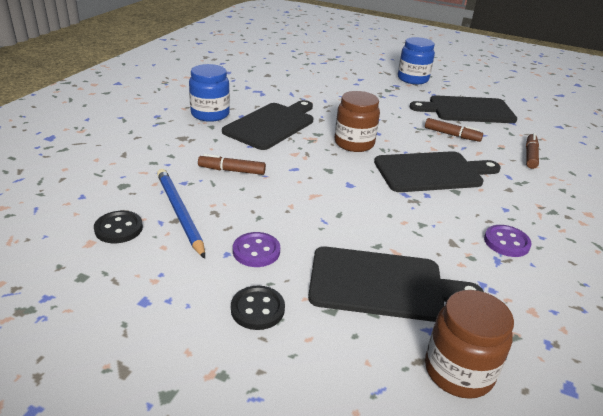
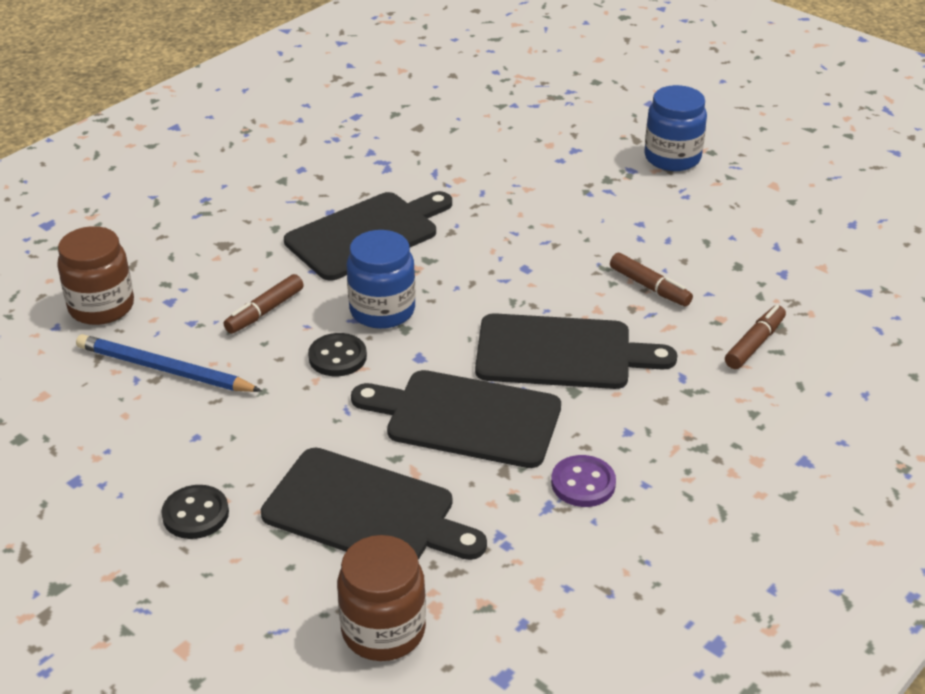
camera: 20 degrees right, 5 degrees up
(119, 229) = (82, 381): black button -> black button (337, 357)
(179, 213) = (164, 370): blue pencil -> blue pencil turned 60 degrees counterclockwise
(210, 114) = (284, 204): blue jar -> blue jar (382, 310)
(232, 170) = (265, 311): brown marker -> brown marker turned 75 degrees counterclockwise
(256, 251) = (233, 439): purple button -> none
(354, 143) = (474, 285): brown jar -> brown jar (101, 307)
(467, 110) = (720, 238): black cutting board -> black cutting board (466, 418)

